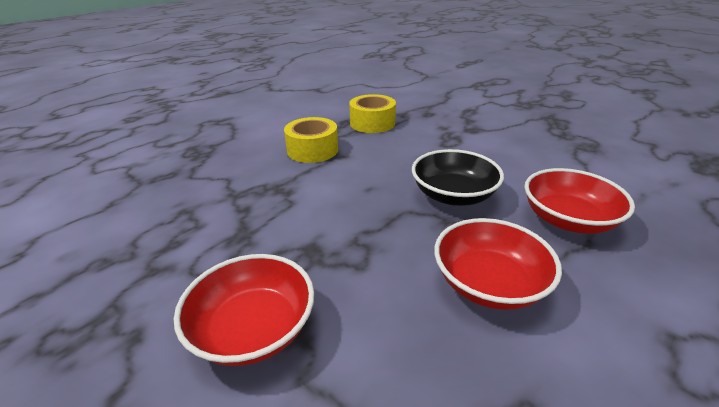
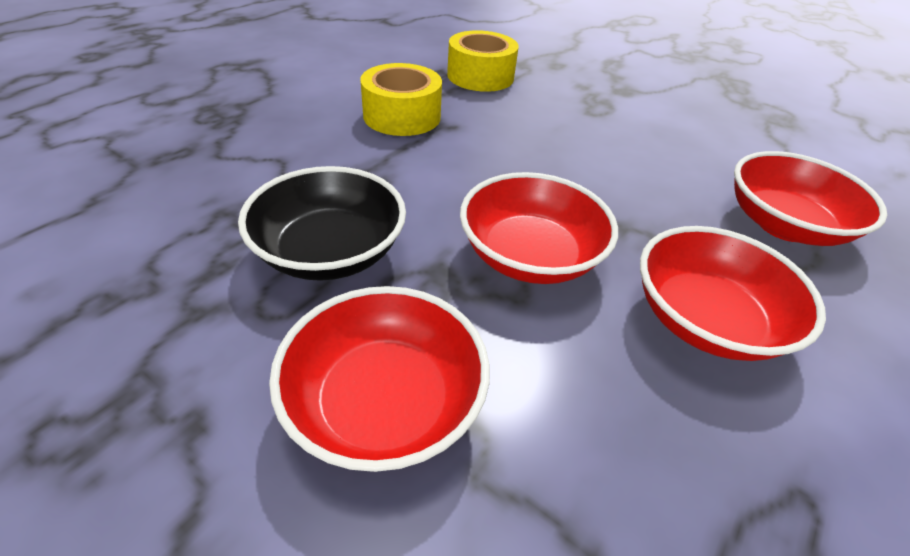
camera: 10 degrees left, 10 degrees up
(374, 239) = (530, 256): none -> red bowl
(453, 195) = (623, 189): black bowl -> black bowl (330, 252)

